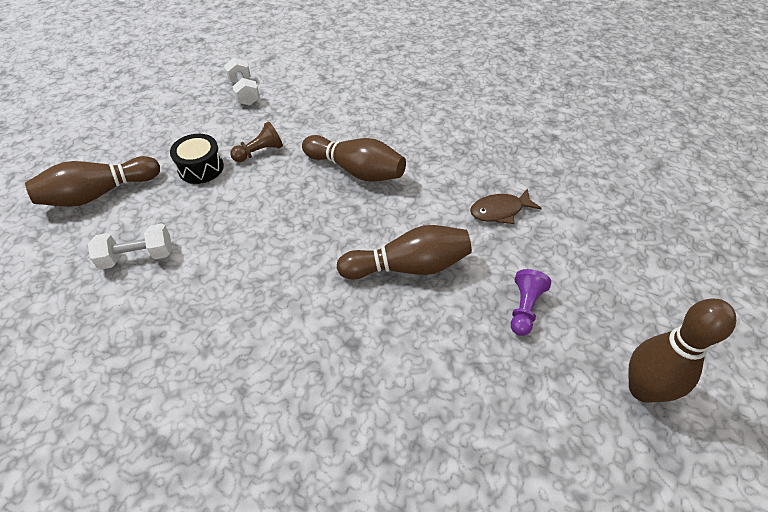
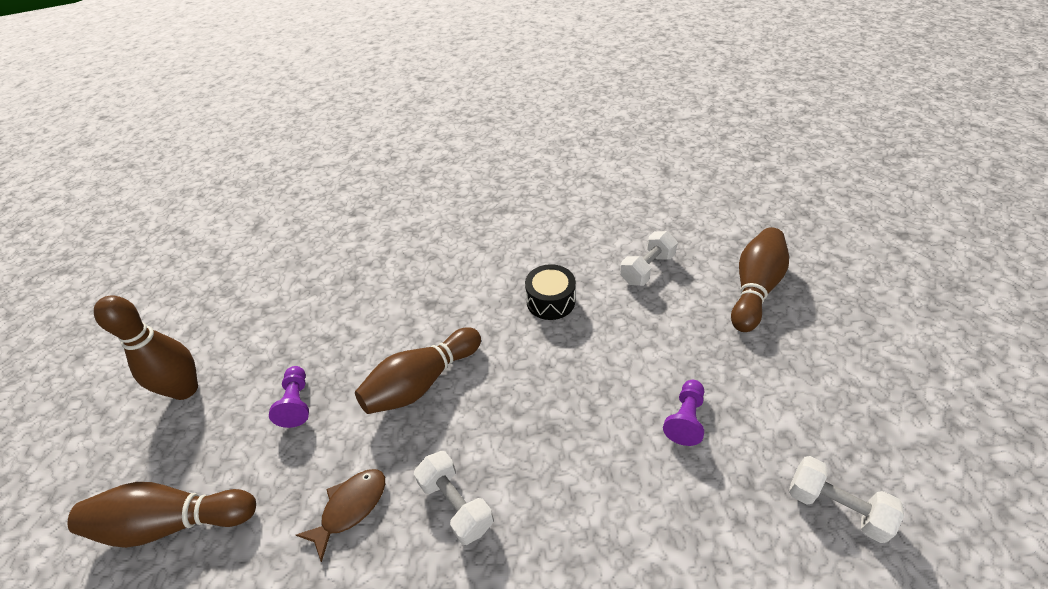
camera: 150 degrees right, 5 degrees down
(201, 168) = (714, 362): black drum -> black drum (550, 301)
(259, 152) = (685, 419): brown pawn -> purple pawn
(356, 170) = (555, 463): brown bowling pin -> brown bowling pin (173, 522)
(431, 181) = (456, 504): none -> white dumbbell

